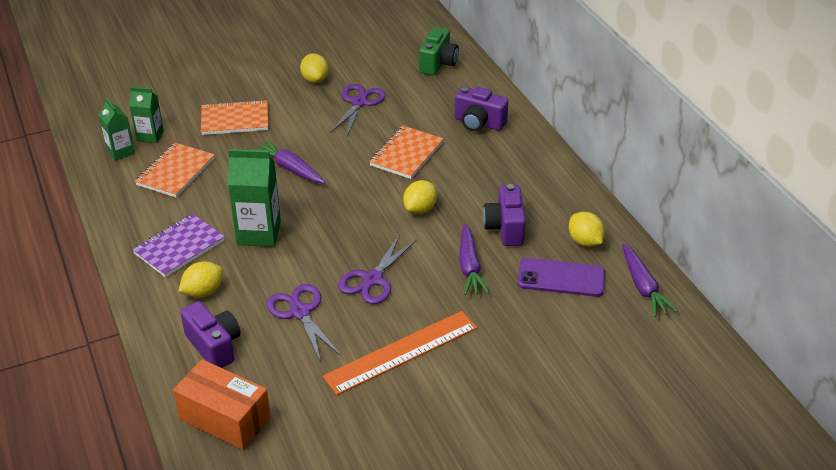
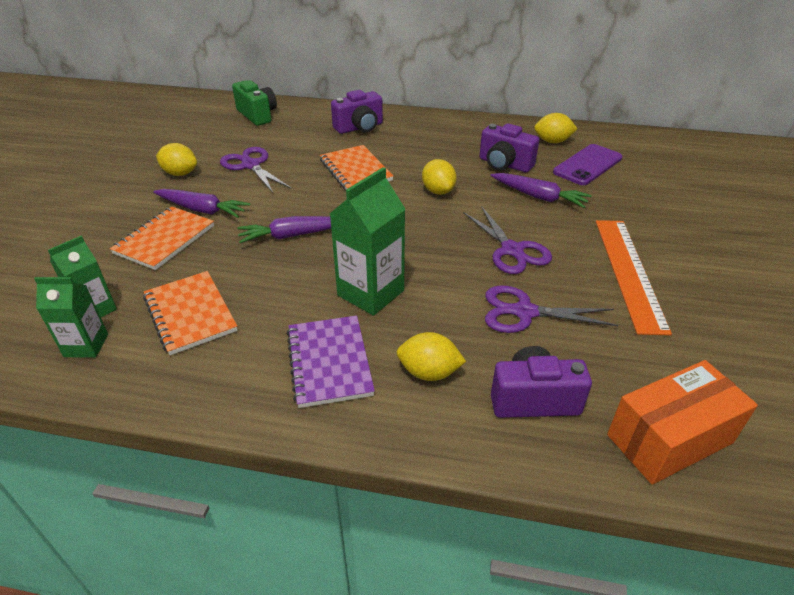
camera: 55 degrees left, 0 degrees up
(203, 292) = (429, 372): yellow lemon -> yellow lemon turned 75 degrees counterclockwise
(643, 286) = (623, 140): purple carrot -> purple carrot (202, 210)

